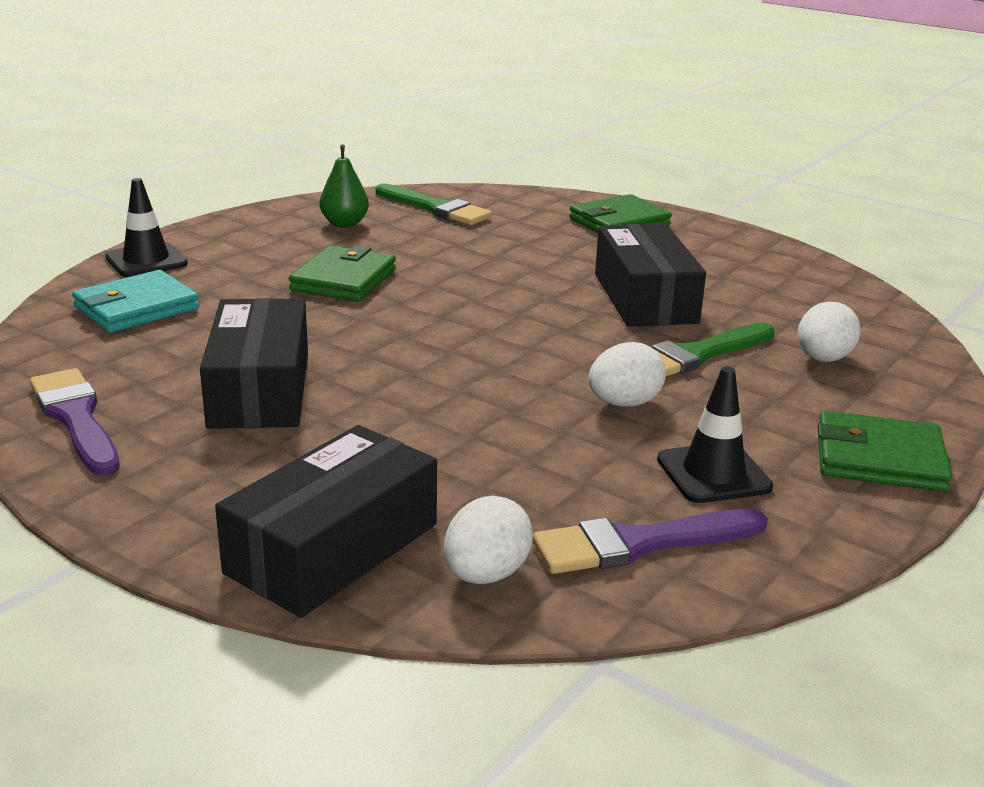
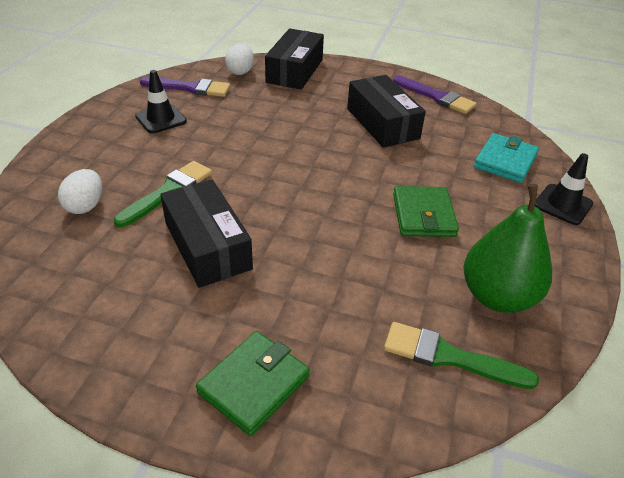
camera: 160 degrees right, 15 degrees up
(344, 224) = (497, 296): green pear -> green pear, size x1.81
(624, 403) = (206, 148): white egg -> none
(640, 543) = (190, 88): purple brush -> purple brush turned 45 degrees clockwise
(879, 459) = (79, 139): green wallet -> none

